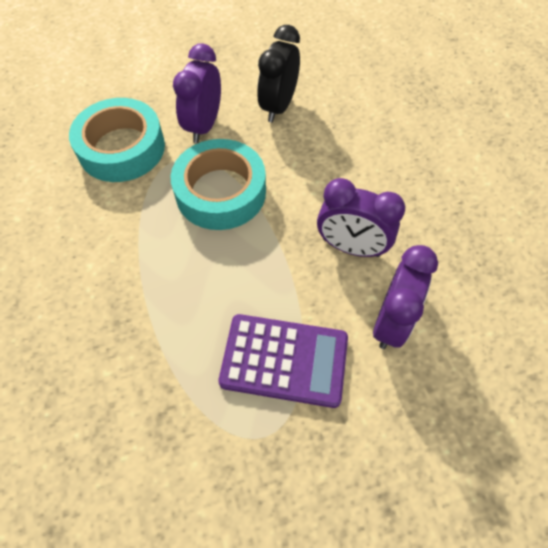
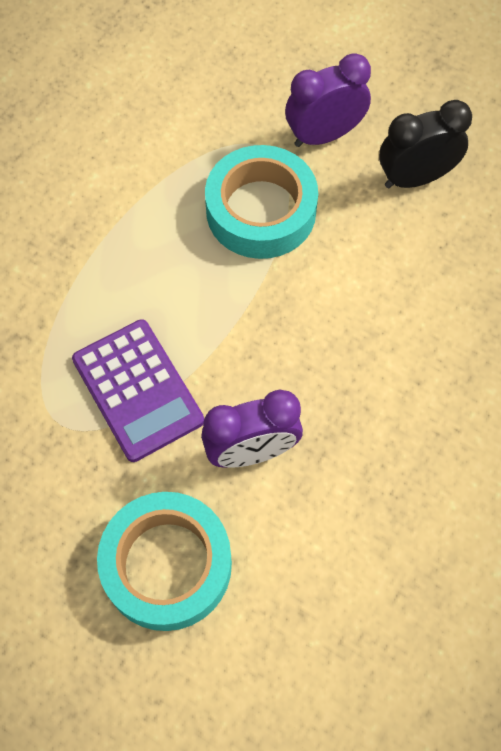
camera: 50 degrees right, 5 degrees up
(122, 148) = (232, 93): turquoise tape -> turquoise tape (167, 565)
(351, 247) = (303, 364): purple clock -> none

